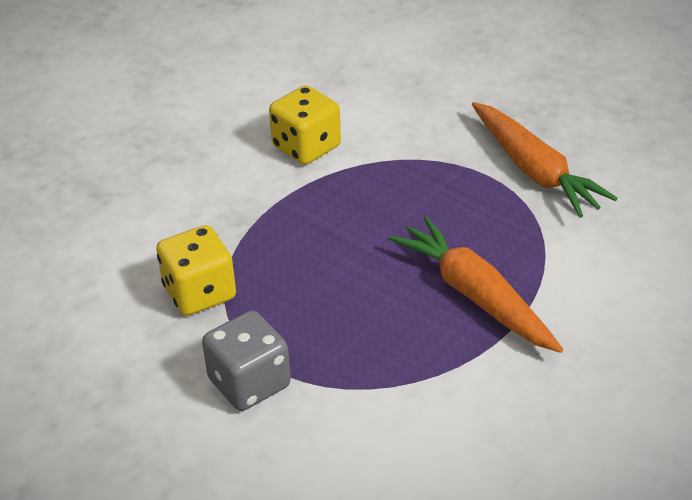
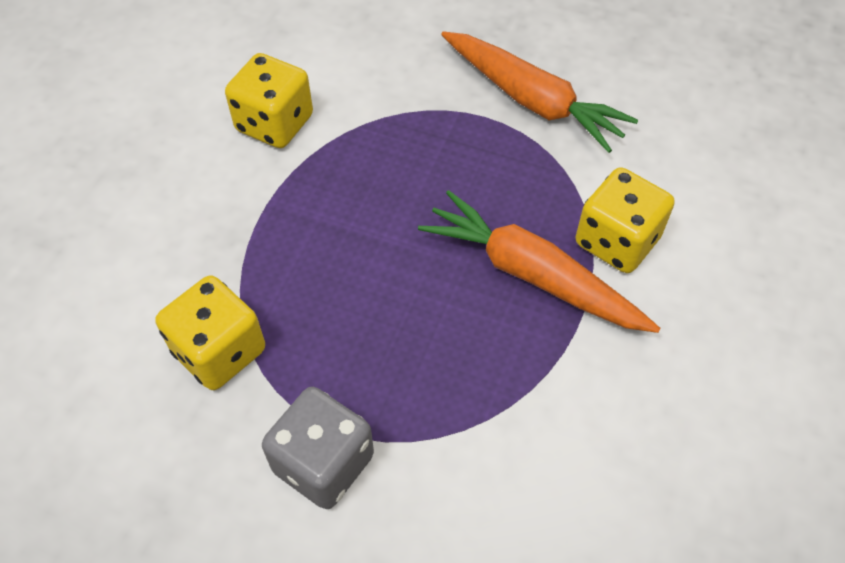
camera: 20 degrees left, 15 degrees up
(561, 287) = (616, 241): none -> yellow dice

